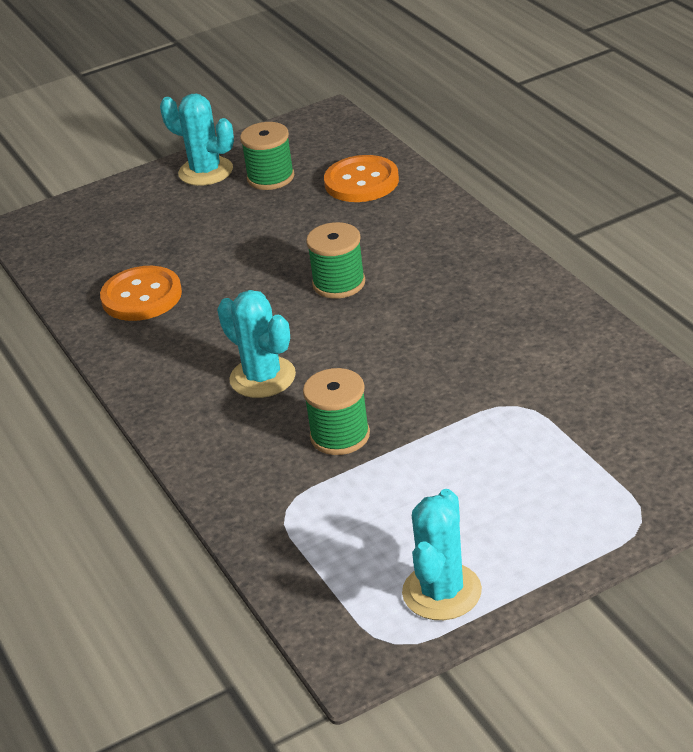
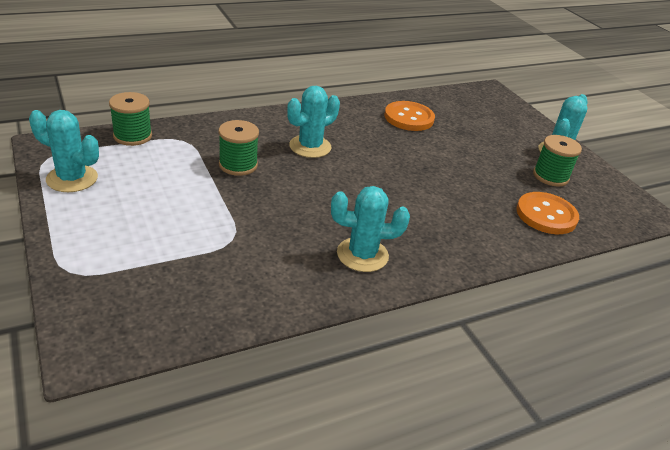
camera: 85 degrees right, 0 degrees up
(339, 283) = (407, 186): green spool -> green spool (132, 136)
(500, 303) = (362, 255): none -> turquoise cactus

